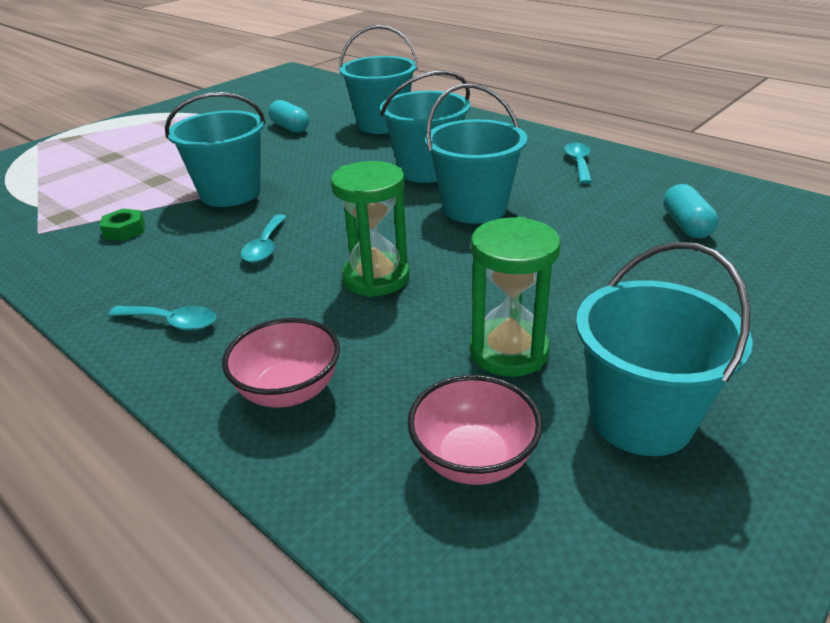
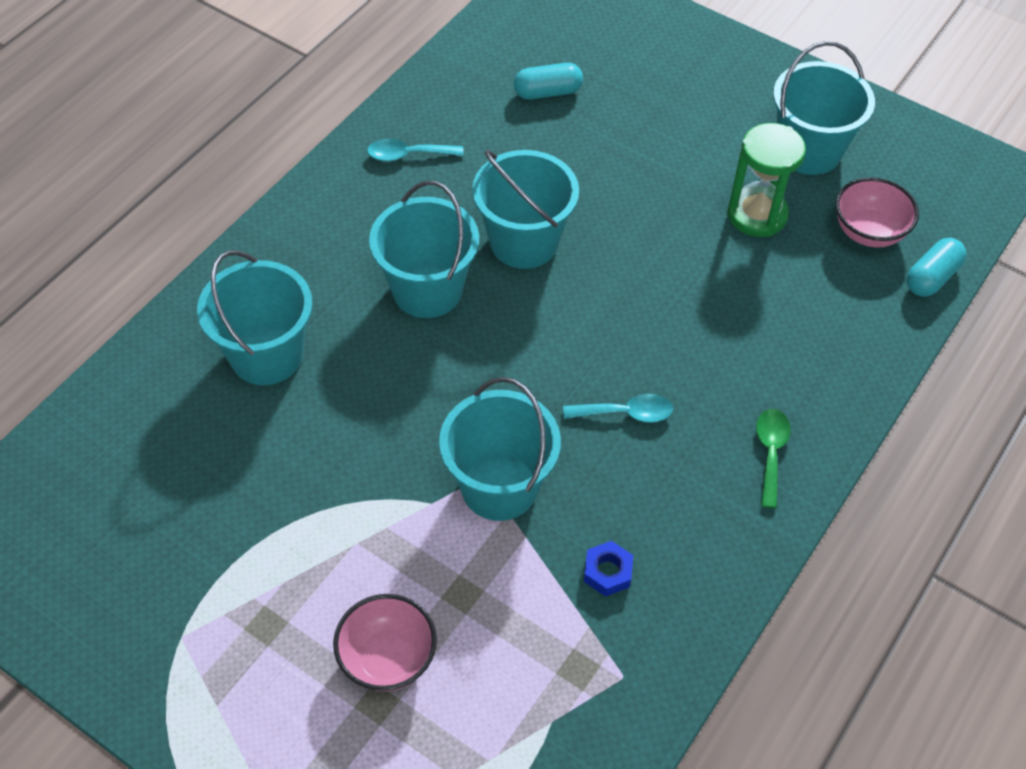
camera: 100 degrees left, 20 degrees up
(125, 230) = (607, 572): green nut -> blue nut
(172, 322) = (770, 453): turquoise spoon -> green spoon
(289, 391) = (834, 342): pink bowl -> pink bowl (387, 658)
(290, 128) = (269, 473): turquoise capsule -> turquoise capsule (931, 277)
(376, 278) = (671, 309): green hourglass -> none

